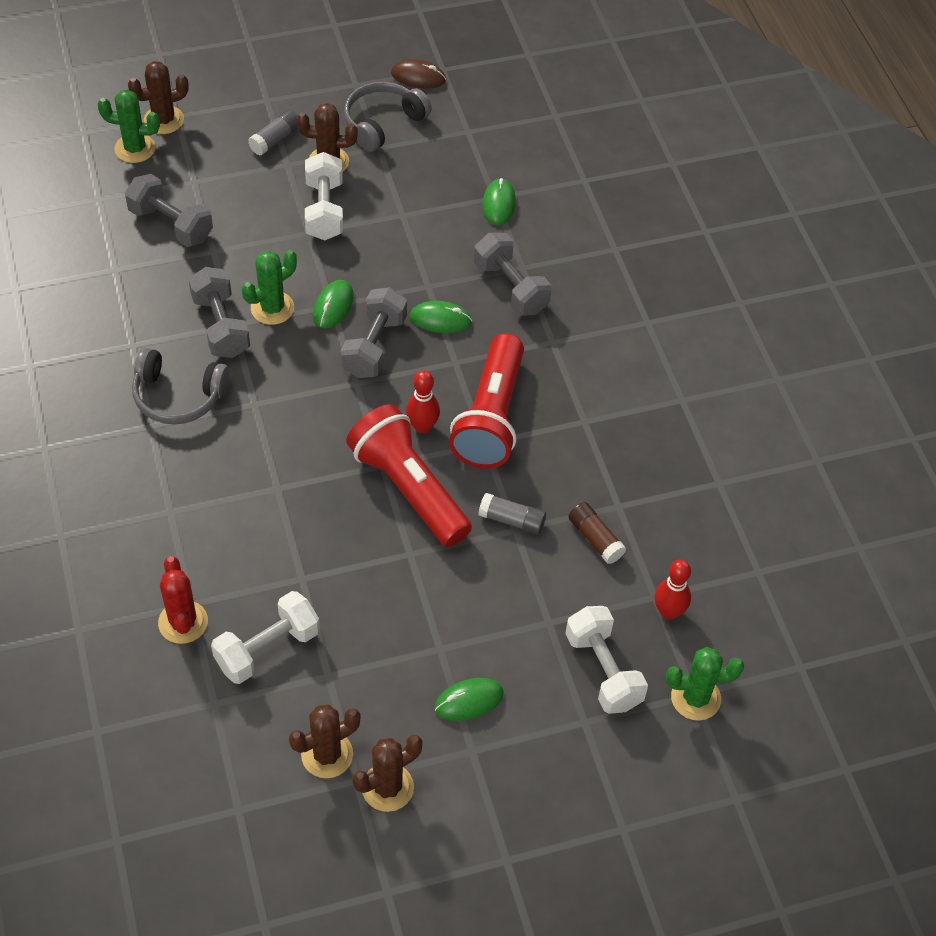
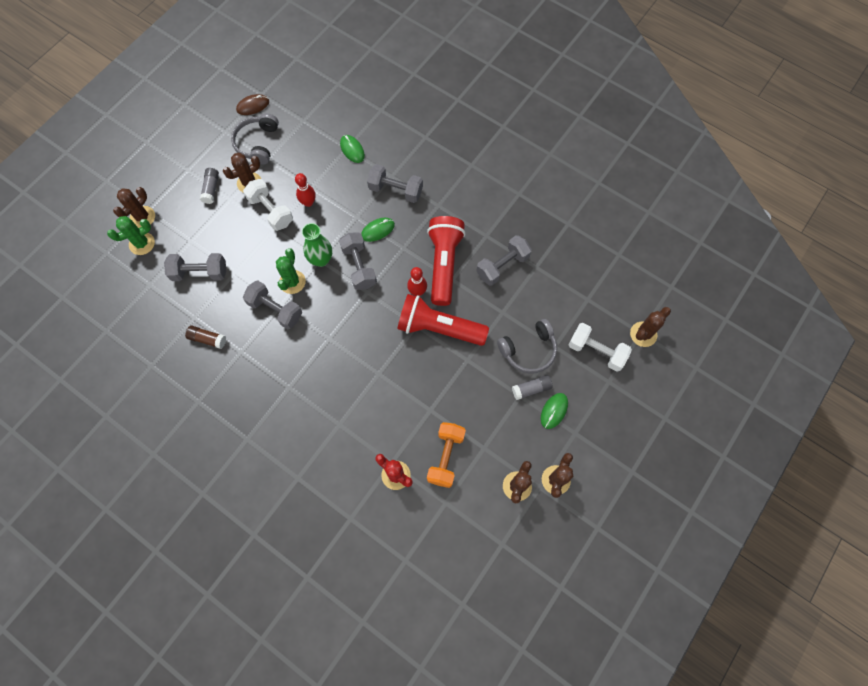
camera: 35 degrees left, 15 degrees up
(178, 396) = (288, 362): grey headphones -> grey headphones (528, 350)
(267, 649) = (446, 457): white dumbbell -> orange dumbbell
(333, 306) = (321, 259): green mouse -> green vase
(490, 417) = (444, 264): red flashlight -> red flashlight turned 150 degrees counterclockwise
(512, 520) = (497, 309): grey glue stick -> grey glue stick (531, 389)
(570, 473) = (502, 266): none -> grey dumbbell
(595, 538) = (540, 290): brown glue stick -> brown glue stick (207, 339)
(668, 612) = (599, 302): red bowling pin -> red bowling pin (308, 202)
(695, 698) = (643, 334): green cactus -> brown cactus

